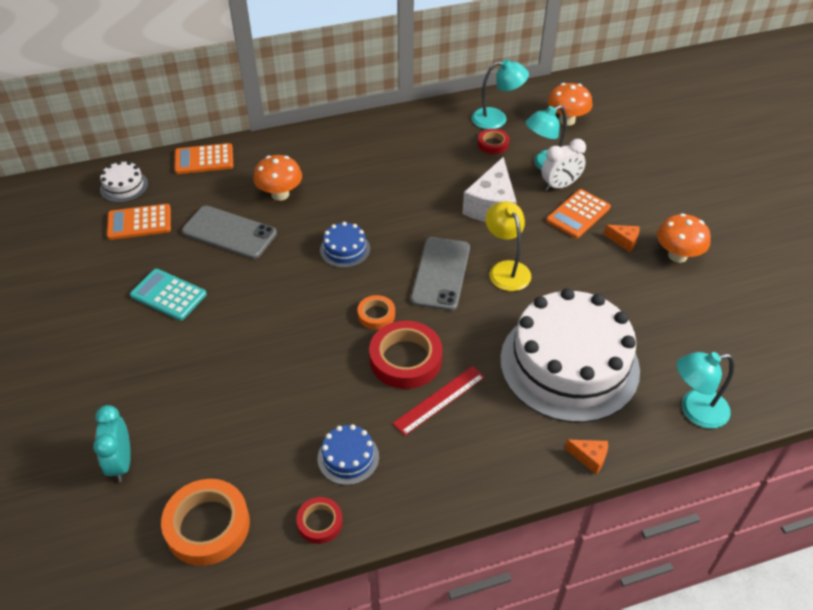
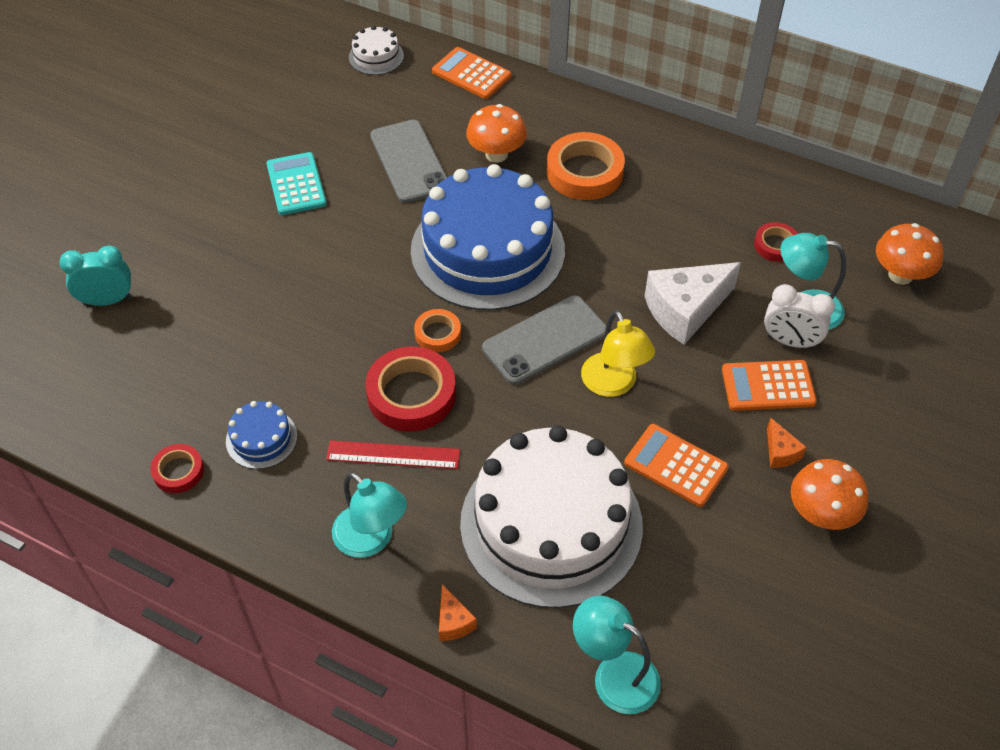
camera: 45 degrees right, 5 degrees up
(121, 462) = (107, 300): turquoise clock -> turquoise clock turned 45 degrees clockwise
(139, 222) = (349, 100): orange calculator -> orange calculator (675, 466)
(207, 526) = (104, 401): orange tape -> orange tape (584, 172)
(345, 249) = (487, 250): blue cake -> blue cake, size x2.44
(497, 119) = (818, 220): turquoise lamp -> turquoise lamp (371, 540)
(506, 269) = (613, 384): yellow lamp -> yellow lamp turned 135 degrees clockwise

